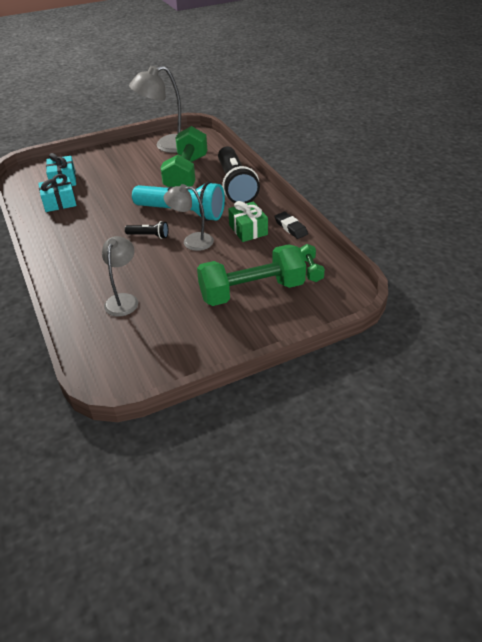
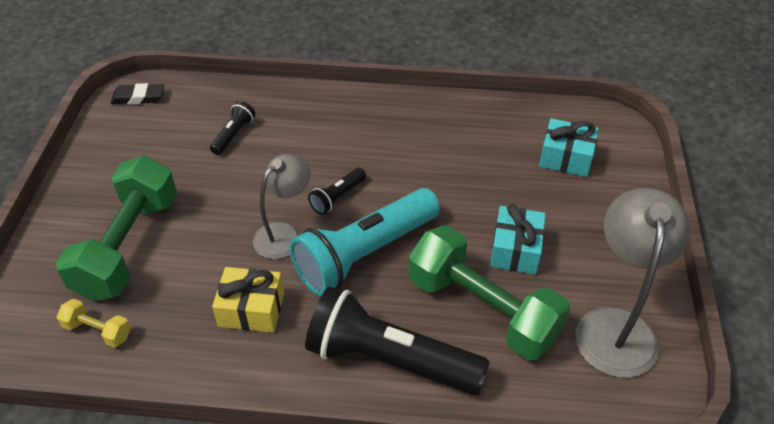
camera: 120 degrees right, 5 degrees up
(59, 202) = (498, 139): turquoise gift -> turquoise gift (515, 250)
(123, 300) = (233, 135): grey lamp -> black flashlight
(248, 230) = (251, 309): green gift -> yellow gift
(290, 227) = (206, 367): black eraser -> black eraser (138, 97)
(310, 270) = (98, 331): green dumbbell -> yellow dumbbell

